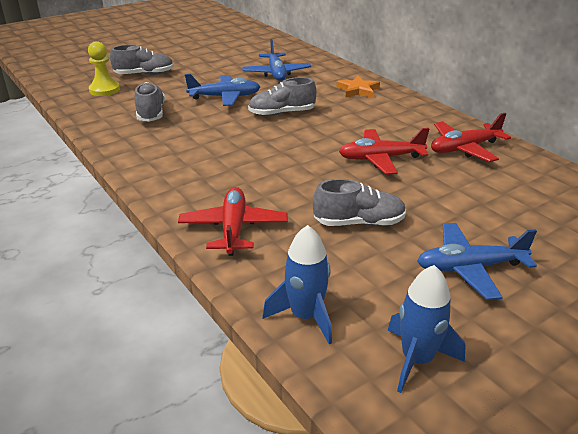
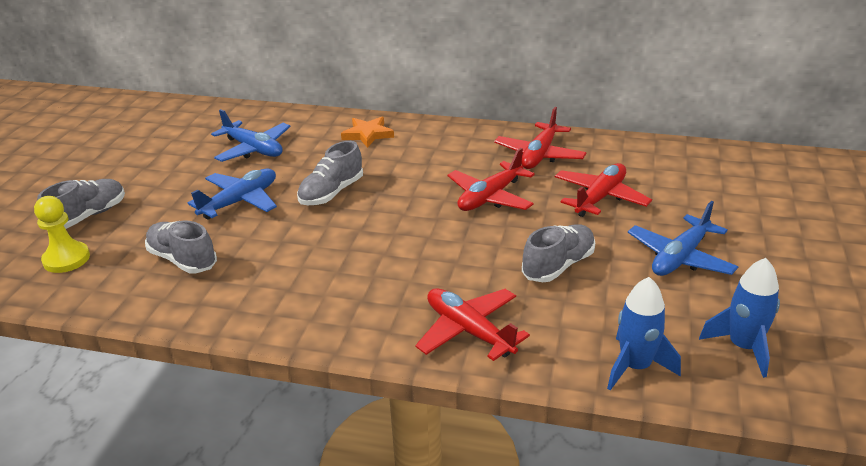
camera: 40 degrees left, 0 degrees up
(468, 196) = (600, 198): none -> red plane

